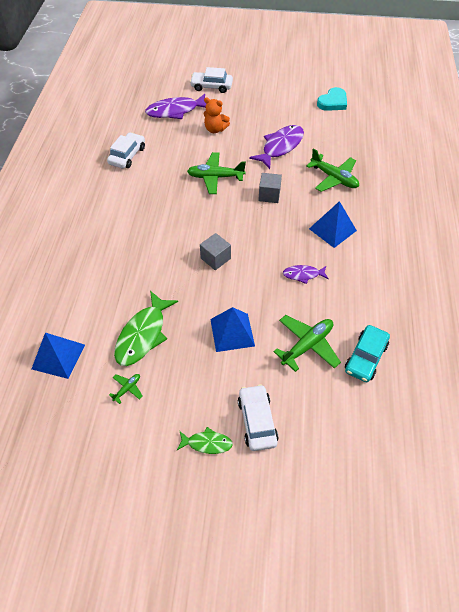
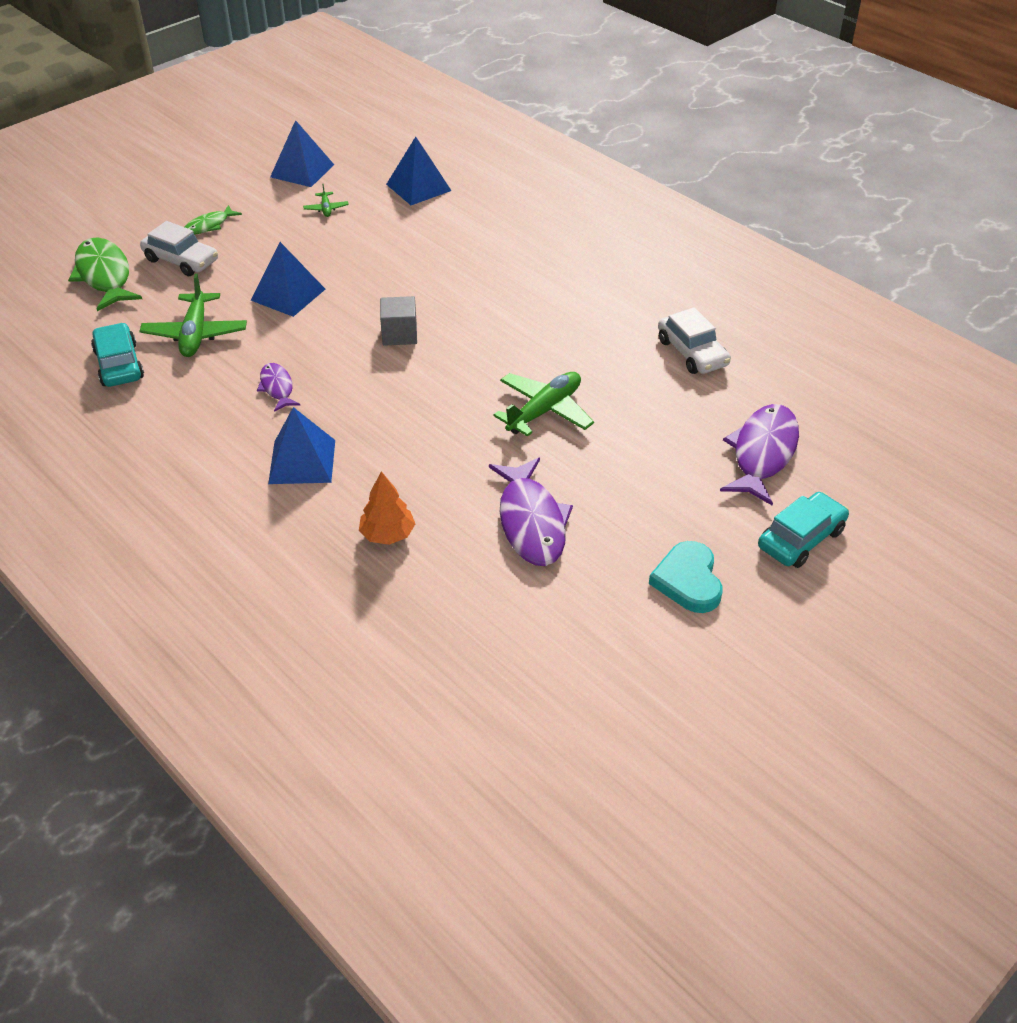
camera: 130 degrees right, 10 degrees down
(88, 448) = (302, 170): none -> blue pyramid
(143, 335) = (371, 241): green fish -> green fish (104, 276)
(211, 86) = (801, 538): white car -> turquoise car
(215, 129) = (661, 472): orange teddy bear -> none
(269, 195) = (442, 442): grey cube -> none
(303, 275) = (277, 388): purple fish -> purple fish turned 60 degrees counterclockwise
(333, 102) = (575, 686): turquoise heart -> turquoise heart (688, 581)
(334, 178) = (387, 534): green plane -> orange tree

